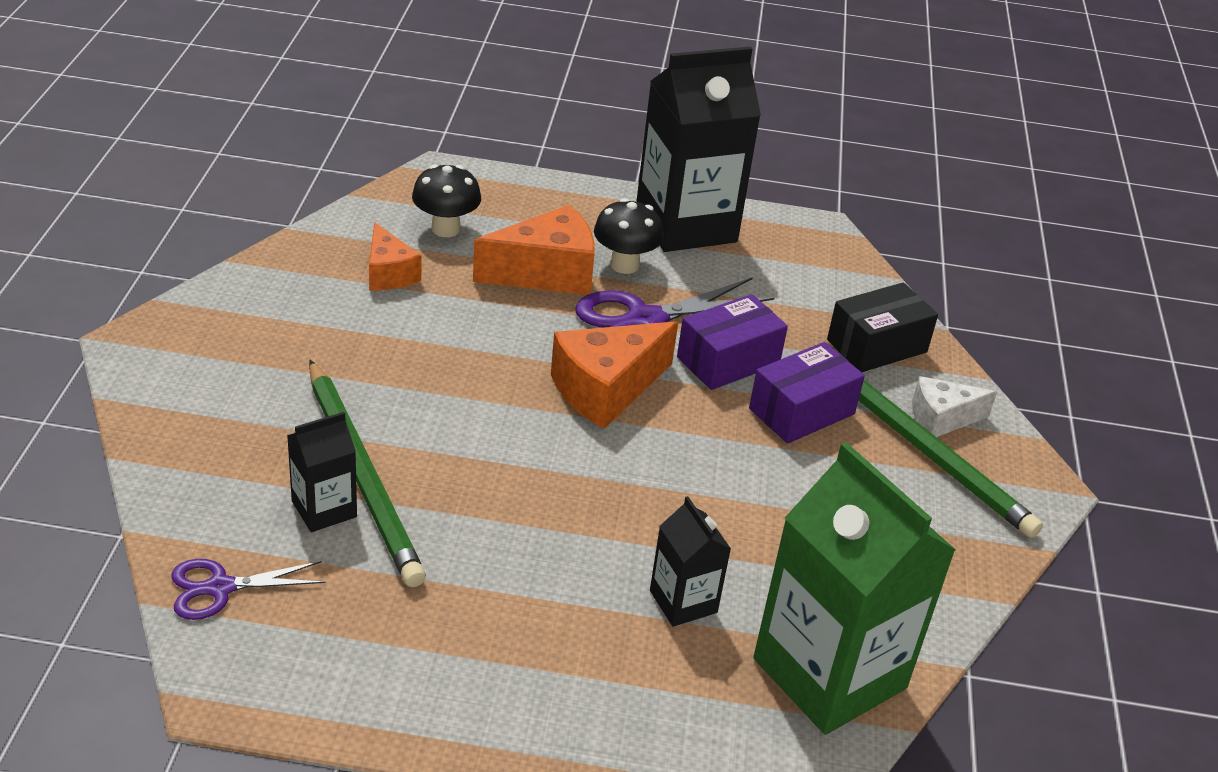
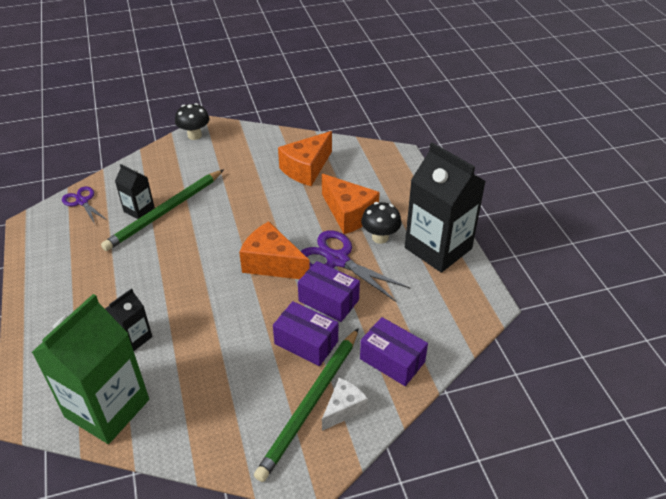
camera: 70 degrees right, 5 degrees up
(389, 273) = (306, 169): orange cheese -> orange cheese, size x1.63
(446, 229) = (355, 172): black mushroom -> black mushroom (194, 135)
(877, 346) = (392, 360): black box -> purple box
(941, 419) = (343, 409): white cheese -> white cheese turned 75 degrees clockwise

